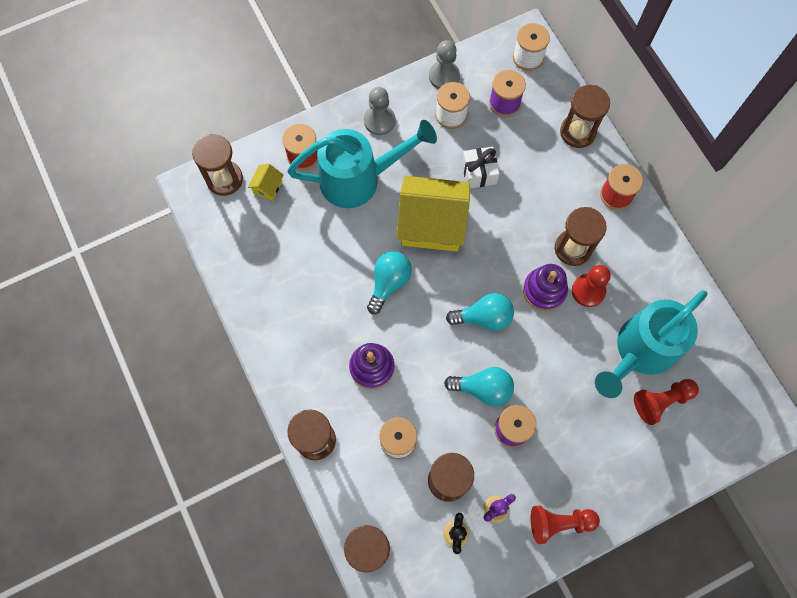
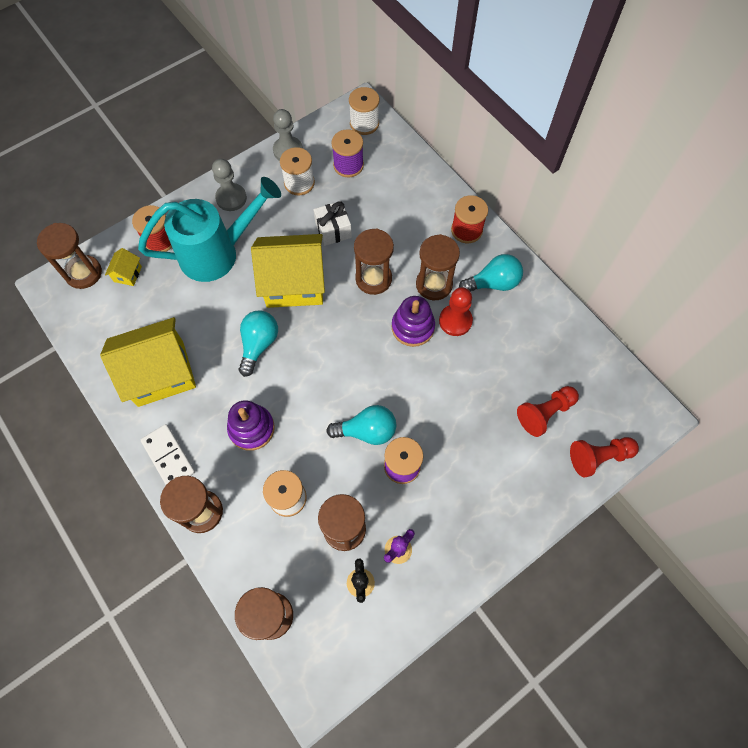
camera: 10 degrees left, 5 degrees down
(290, 296) = (161, 373): none -> yellow house
(290, 381) = (169, 456): none -> white domino
(484, 317) = (357, 362): turquoise light bulb -> turquoise light bulb (493, 283)
(559, 523) = (465, 552): red pawn -> red pawn (598, 457)
(577, 132) = (421, 181): brown hourglass -> brown hourglass (373, 279)
(639, 351) = (515, 369): turquoise watering can -> none

